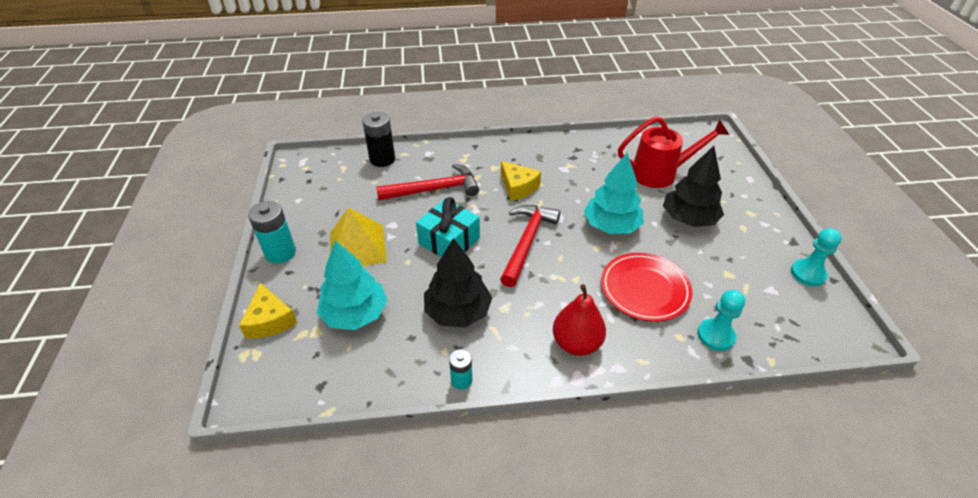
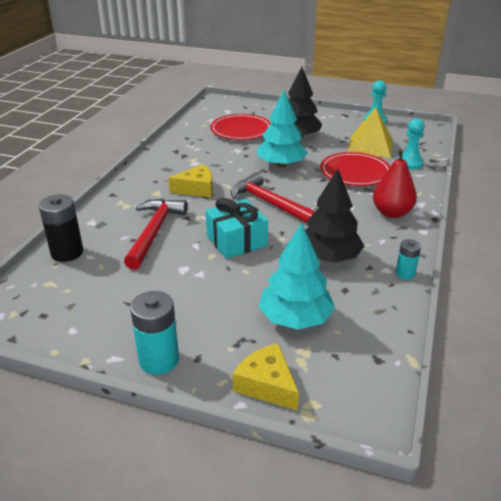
camera: 65 degrees left, 10 degrees down
(270, 320) = (267, 385): yellow cheese -> yellow cheese turned 135 degrees counterclockwise
(357, 247) = (198, 298): yellow pyramid -> yellow pyramid (370, 146)
(660, 173) = (241, 130): red watering can -> red plate

